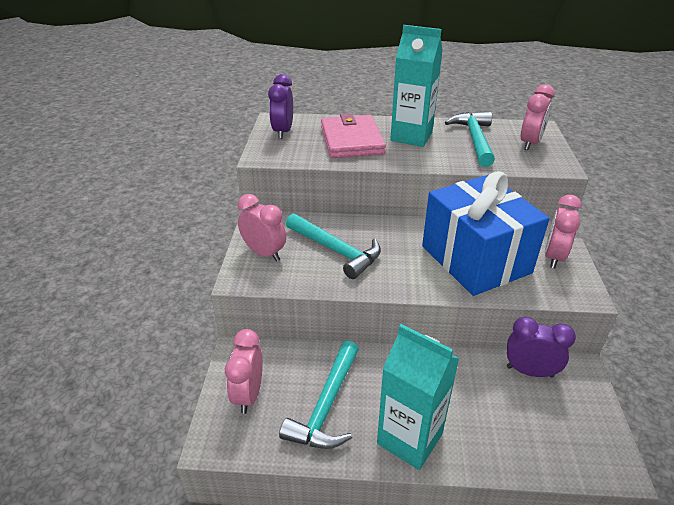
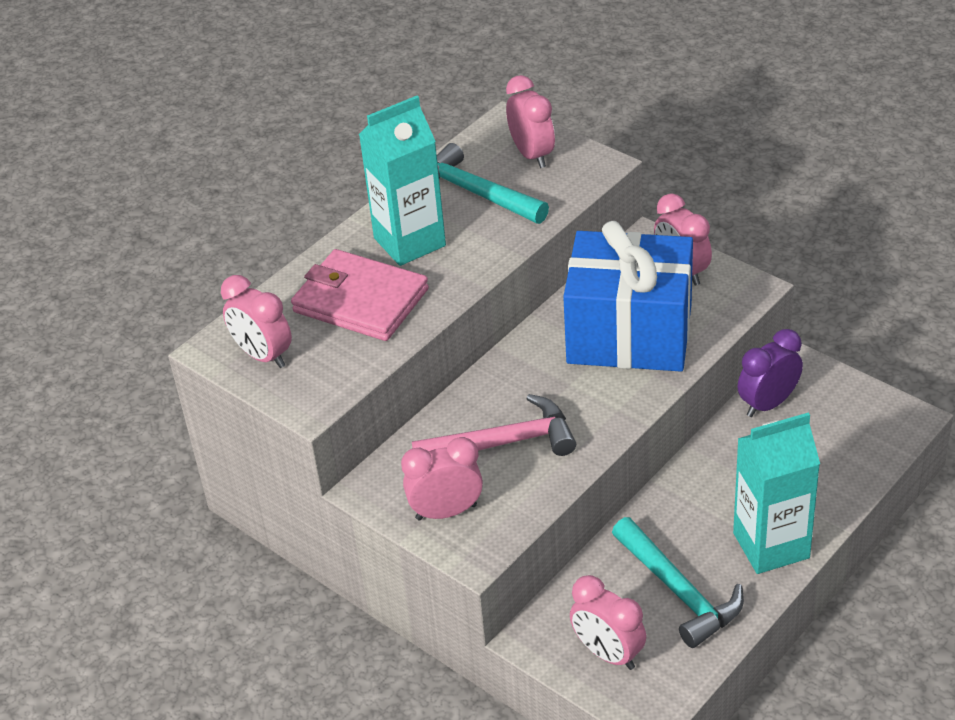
camera: 50 degrees left, 5 degrees up
(283, 132) = (263, 356): purple clock -> pink clock
(336, 250) = (504, 442): turquoise hammer -> pink hammer

